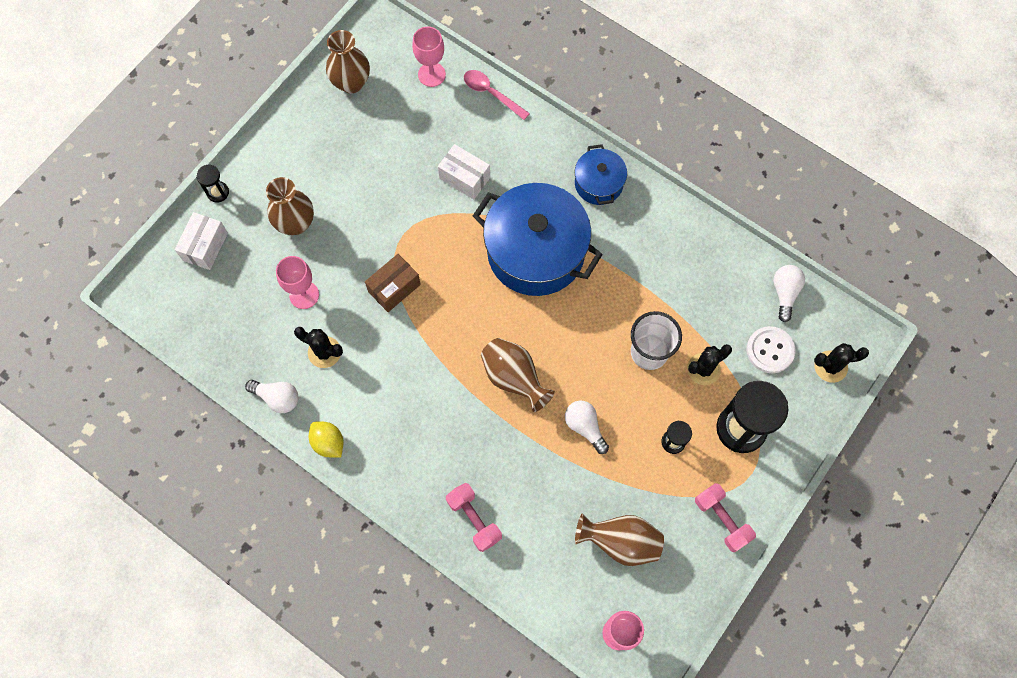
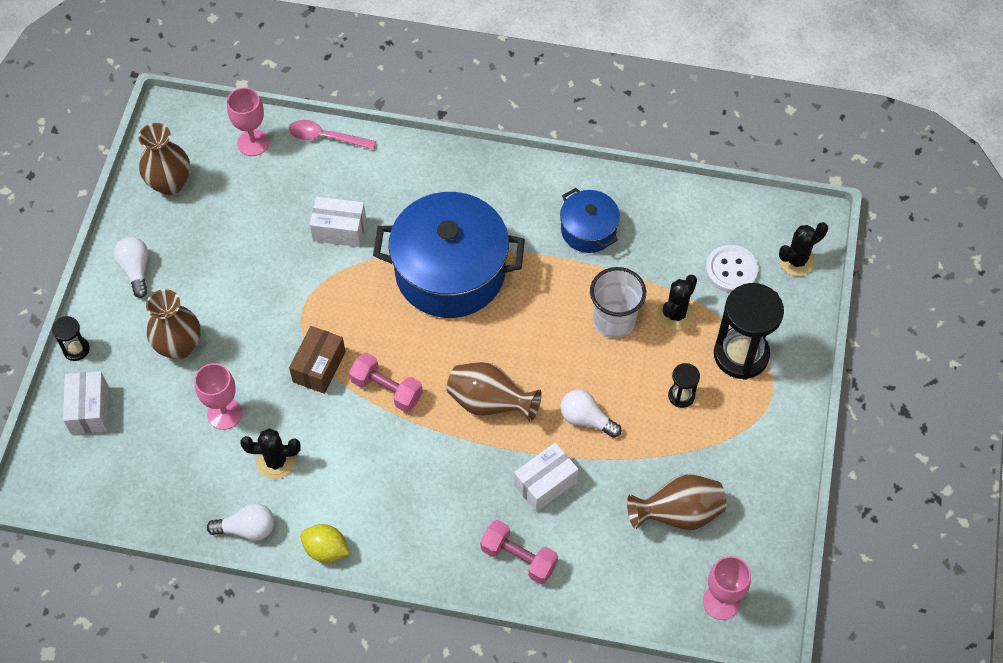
camera: 25 degrees left, 10 degrees down
(525, 466) = (545, 483): none -> white box
(598, 183) = (481, 181): blue pot -> blue pot (588, 230)
(722, 520) = (766, 448): pink dumbbell -> pink dumbbell (386, 389)
(784, 293) = (718, 211): white light bulb -> white light bulb (136, 270)

